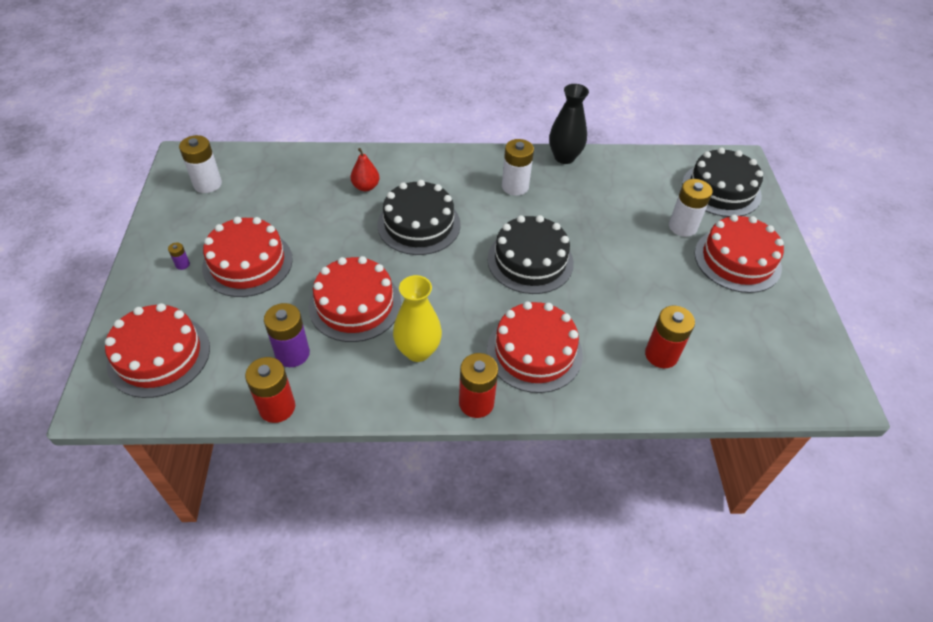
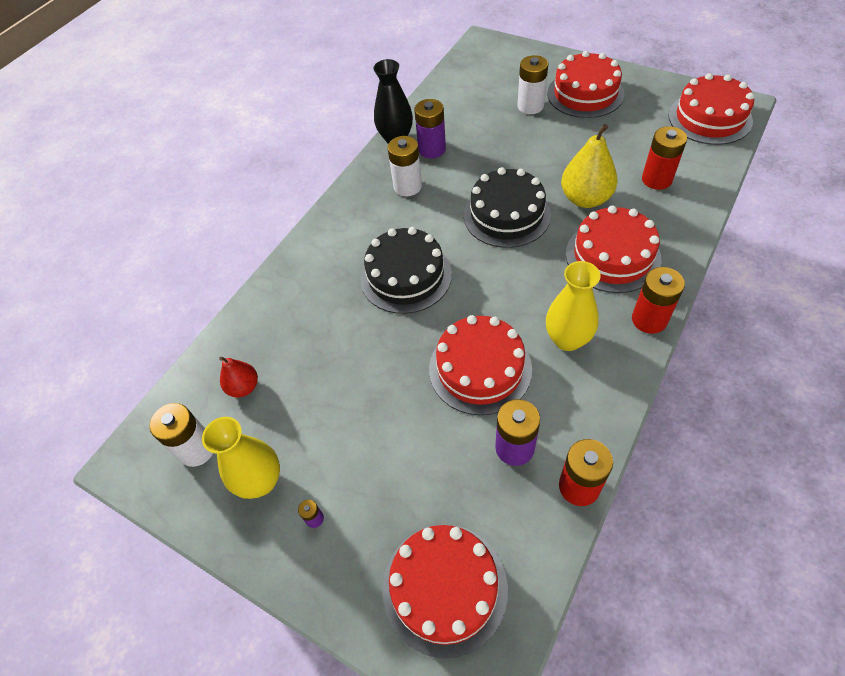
camera: 50 degrees left, 5 degrees up
(198, 225) = (261, 481): none -> yellow vase
(247, 263) = (358, 448): red cake -> red cake (709, 118)
(366, 187) = (320, 299): red pear -> red pear (244, 387)
(570, 184) = (432, 149): none -> purple battery
(592, 308) = (585, 198): none -> yellow pear
(721, 190) = (505, 67): black cake -> none

